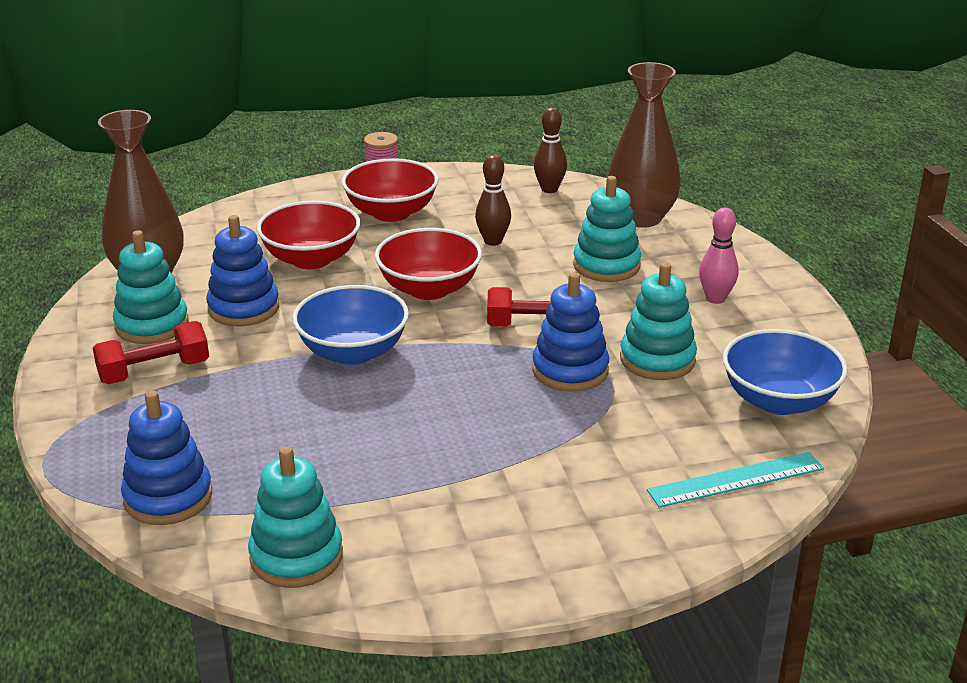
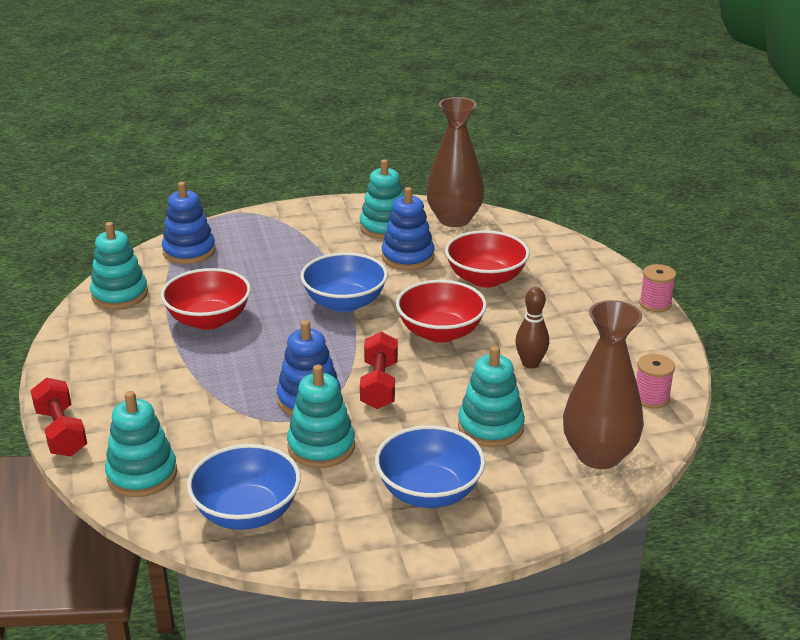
camera: 90 degrees right, 0 degrees up
(154, 371) = (326, 234): red dumbbell -> red dumbbell (61, 432)
(391, 213) = (576, 311): red bowl -> red bowl (208, 320)
(549, 189) = (651, 398): brown bowling pin -> pink spool
(715, 299) = (429, 492): pink bowling pin -> blue bowl
(736, 479) = (142, 474): turquoise ruler -> turquoise stacking toy

